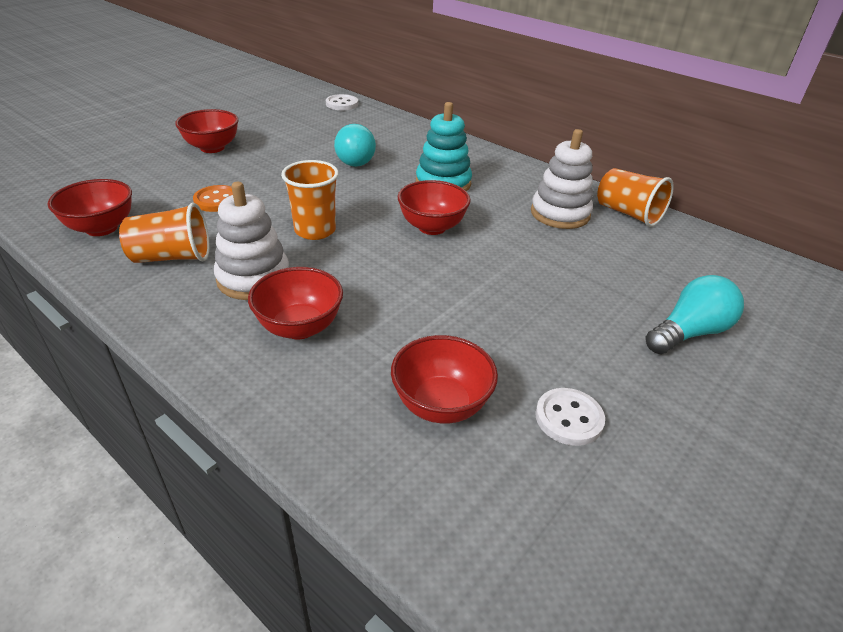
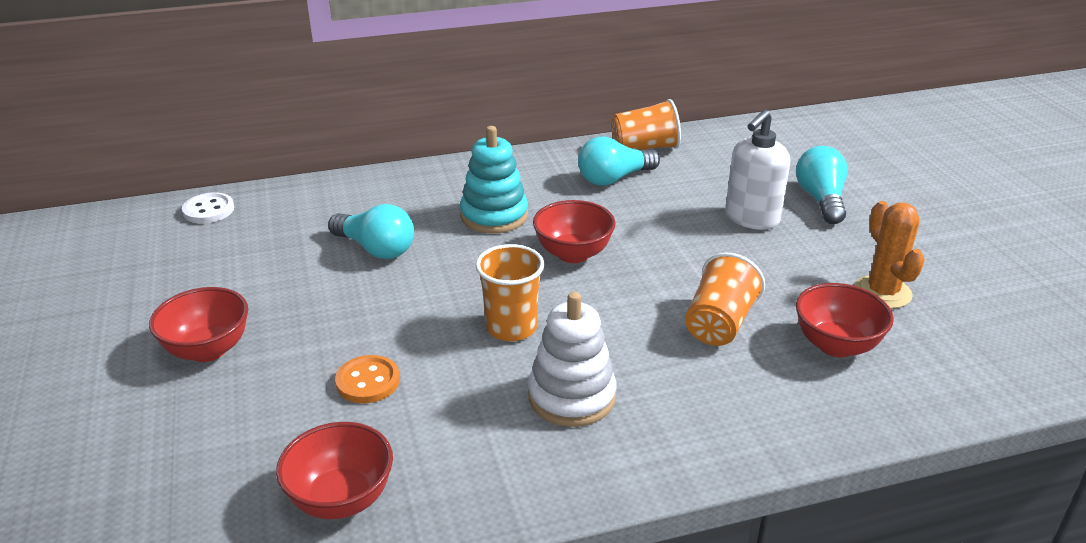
camera: 55 degrees left, 5 degrees down
(172, 257) = (474, 449): orange cup -> orange cup (719, 324)
(300, 327) = (681, 389): red bowl -> none
(560, 214) = (614, 178): white stacking toy -> turquoise light bulb
(569, 418) = (882, 292): white button -> orange cactus
(595, 298) = (751, 218): none -> white soap dispenser

